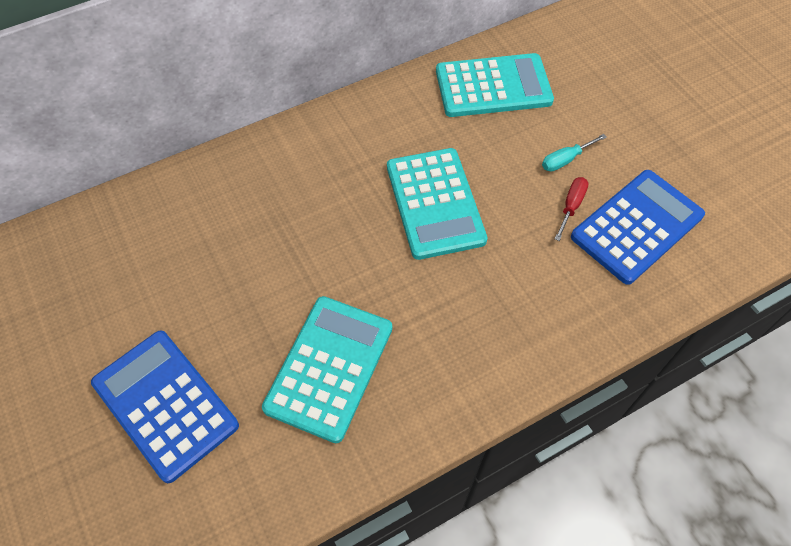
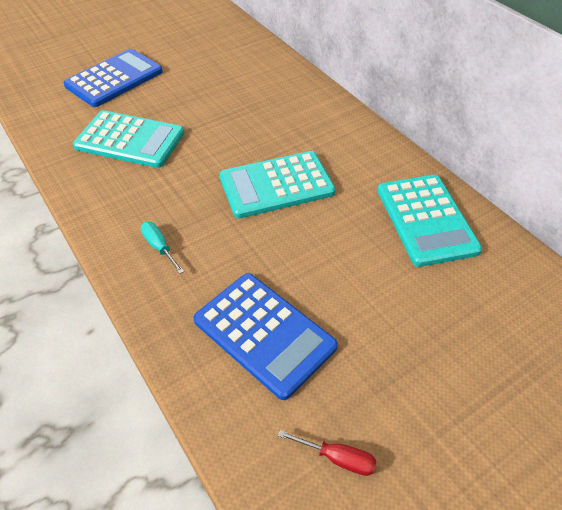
camera: 85 degrees right, 10 degrees down
(565, 160) = (342, 276): turquoise screwdriver -> turquoise screwdriver (159, 247)
(571, 206) = (284, 279): red screwdriver -> red screwdriver (337, 458)

